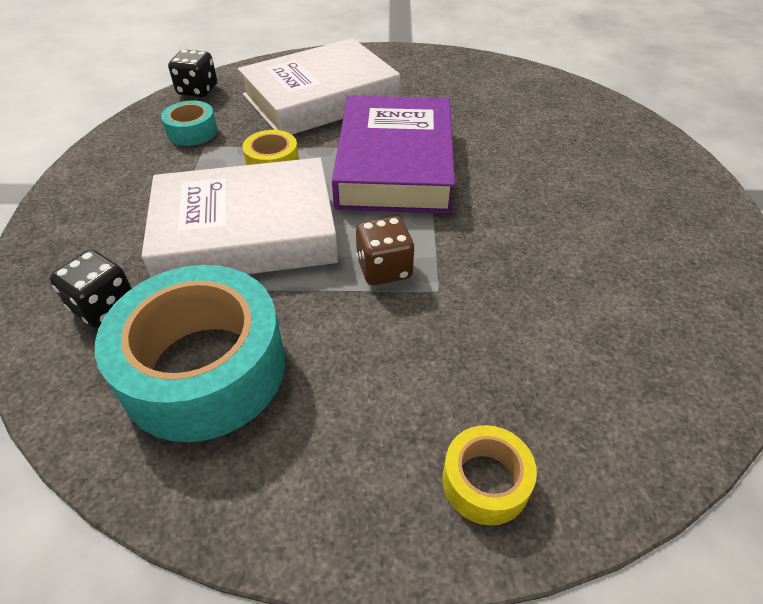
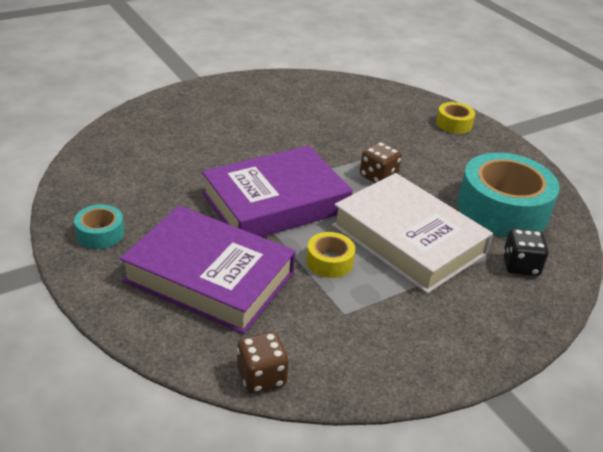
camera: 125 degrees left, 10 degrees down
(192, 132) = (333, 334): turquoise tape -> turquoise tape (100, 234)
(197, 90) = (261, 377): black dice -> brown dice
(320, 98) = (209, 277): white book -> purple book

